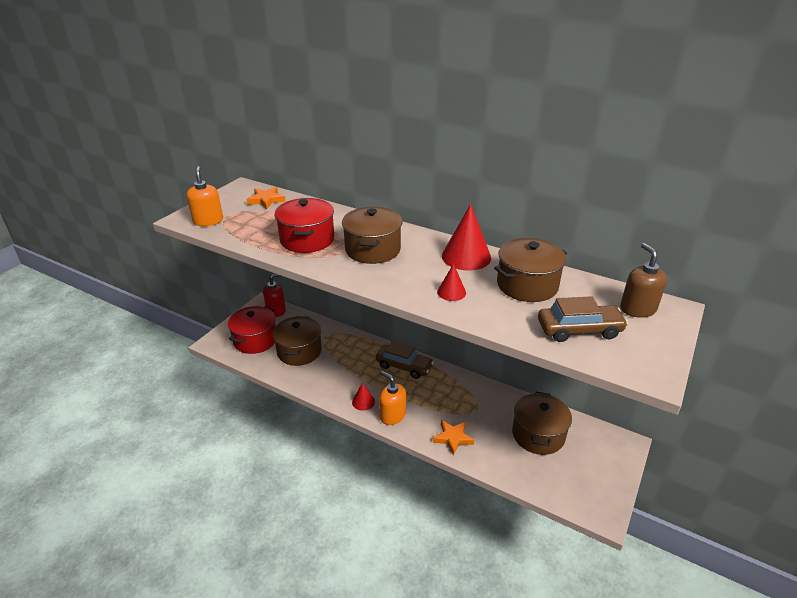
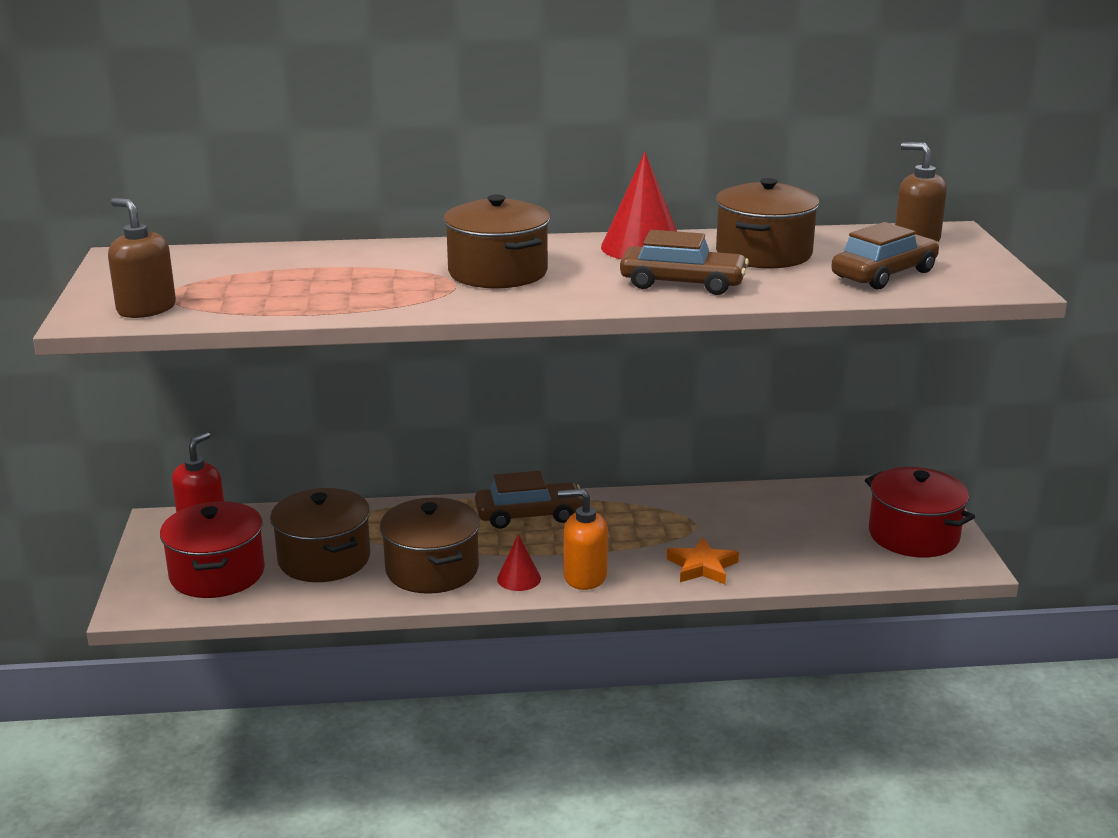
camera: 35 degrees left, 10 degrees down
(208, 221) = (146, 309): orange soap dispenser -> brown soap dispenser
(266, 200) = (207, 262): orange star -> none
(307, 239) = (373, 287): red pot -> red pot (913, 535)
(451, 292) = (682, 283): red cone -> brown car
(538, 434) = (807, 519): brown pot -> brown pot (432, 569)

